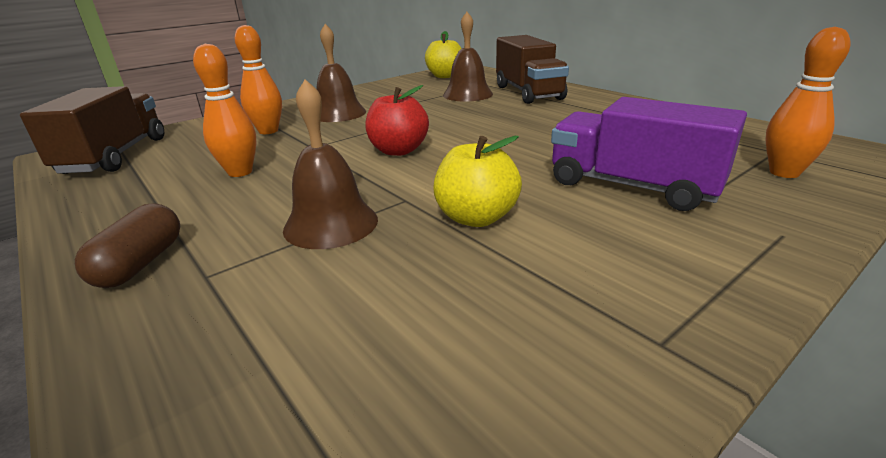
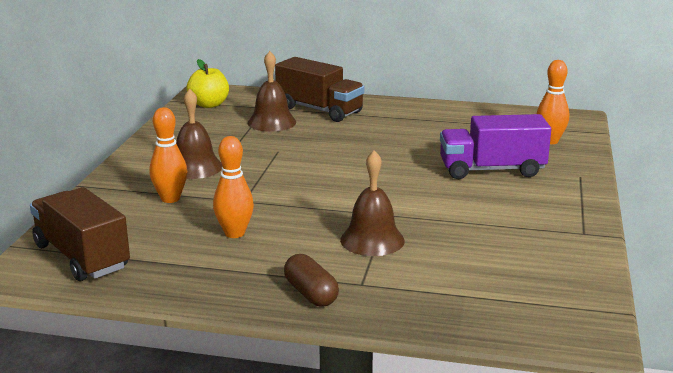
camera: 40 degrees left, 5 degrees down
(398, 151) = (317, 185): red apple -> none
(476, 218) = (442, 211): yellow apple -> none

